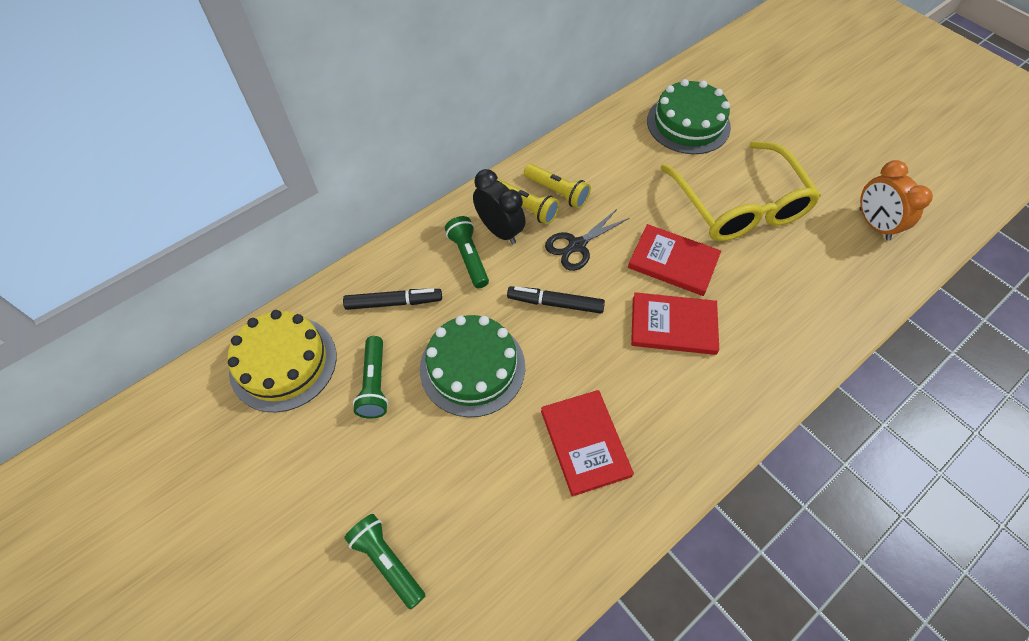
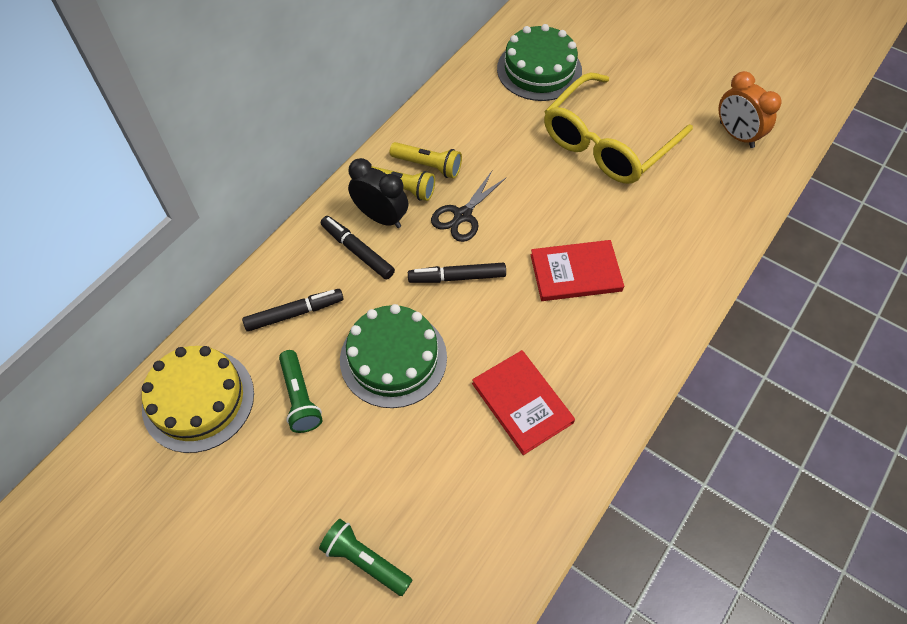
camera: 15 degrees left, 0 degrees up
(468, 257) = (357, 251): green flashlight -> black marker
(673, 262) = (560, 211): red book -> none
(738, 205) = (608, 142): yellow glasses -> yellow glasses turned 75 degrees clockwise

